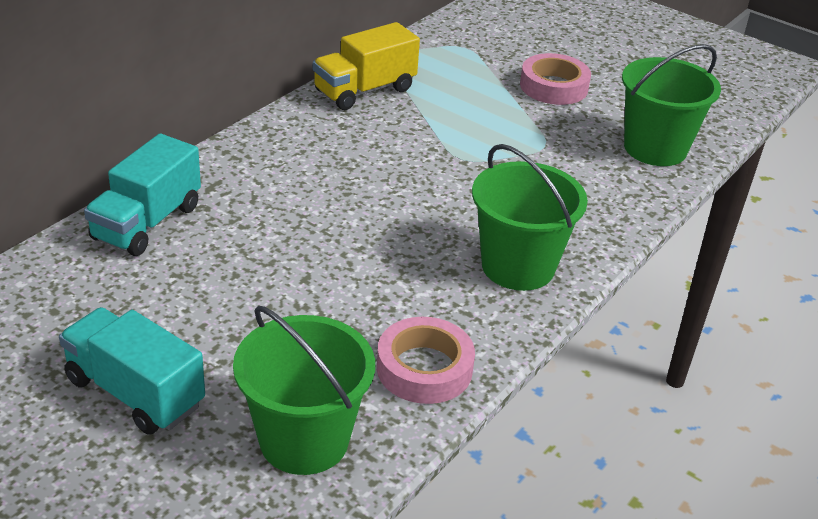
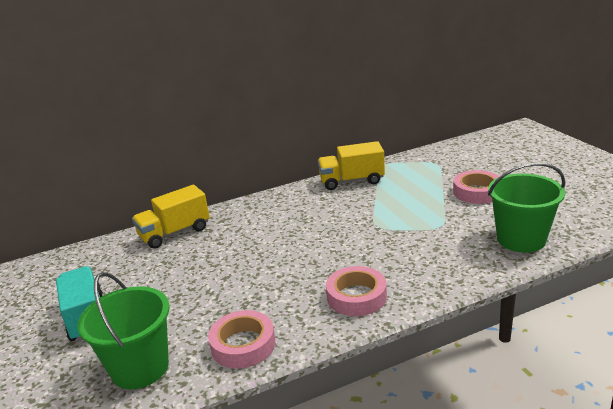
camera: 35 degrees right, 10 degrees down
(147, 223) = (175, 233): turquoise truck -> yellow truck
(518, 266) = (356, 296): green bucket -> pink tape

